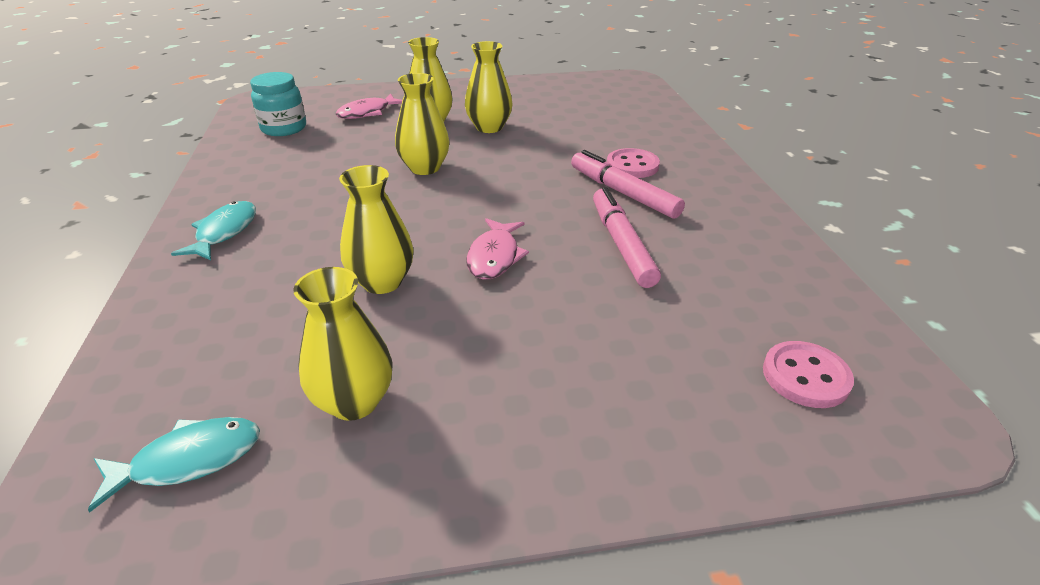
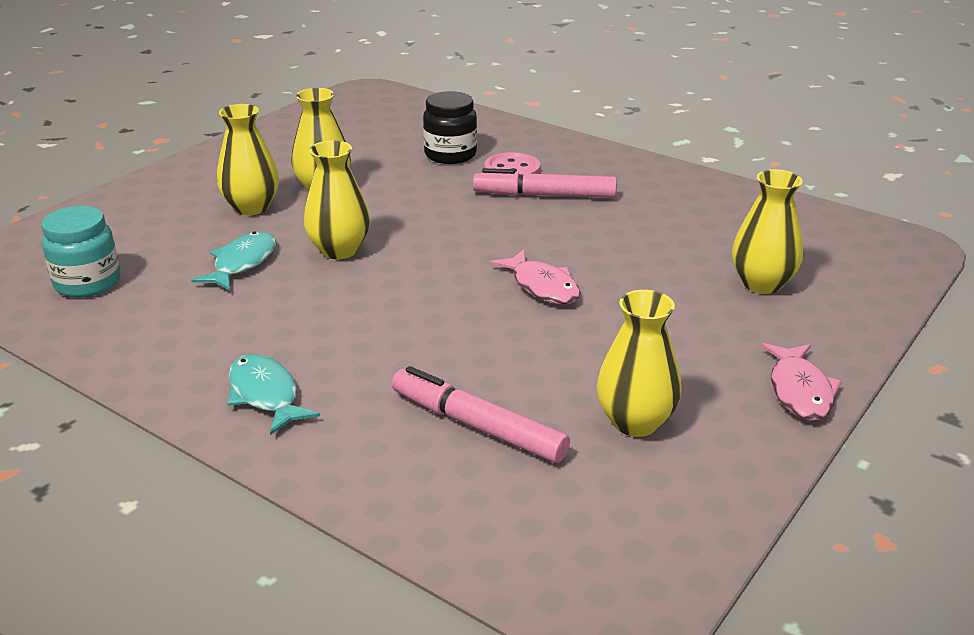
camera: 45 degrees left, 5 degrees down
(189, 460) = (604, 520): turquoise fish -> turquoise fish (242, 263)
(367, 113) = (155, 226): pink fish -> pink fish (799, 391)
(382, 282) = (496, 348): yellow vase -> yellow vase (762, 284)
(608, 138) = (450, 155): none -> black jar
(621, 244) = (610, 233): pink marker -> pink marker (477, 426)
(805, 376) = (832, 255): pink button -> none

